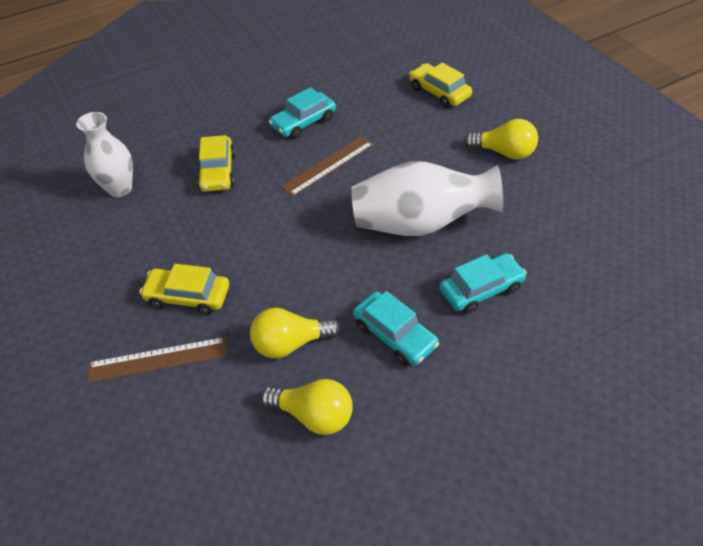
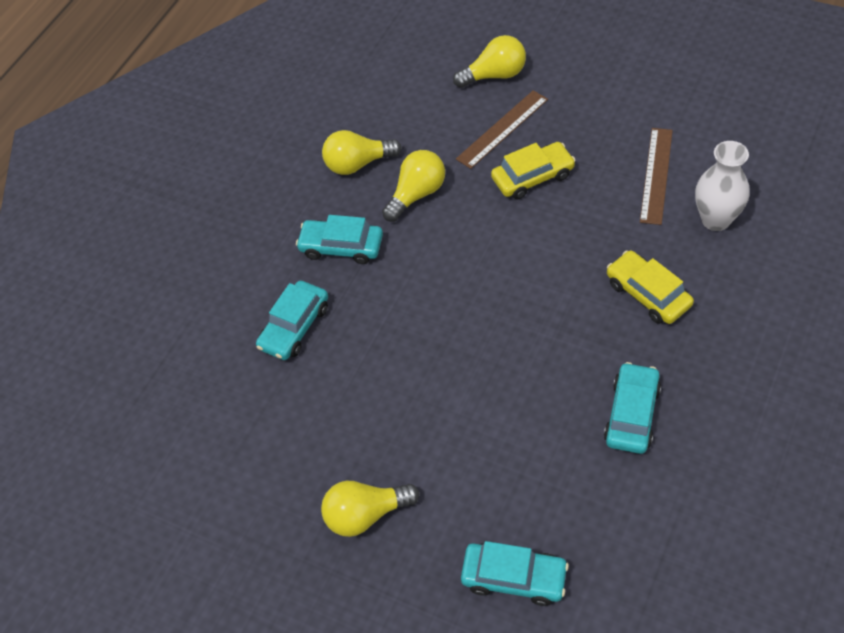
camera: 150 degrees right, 5 degrees up
(94, 429) = (495, 75): none -> yellow light bulb
(328, 165) = (545, 372): brown ruler -> brown ruler (656, 175)
(419, 224) = (394, 359): white vase -> none
(439, 92) = (514, 577): yellow car -> turquoise car

